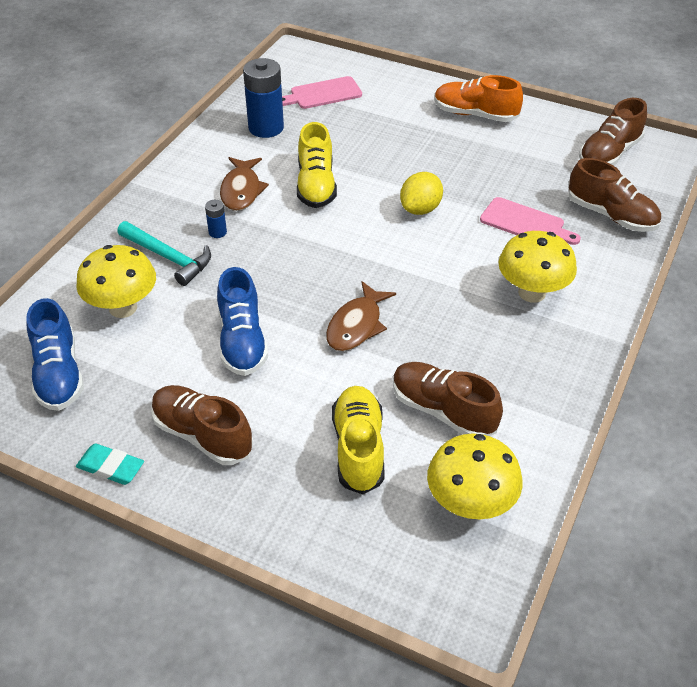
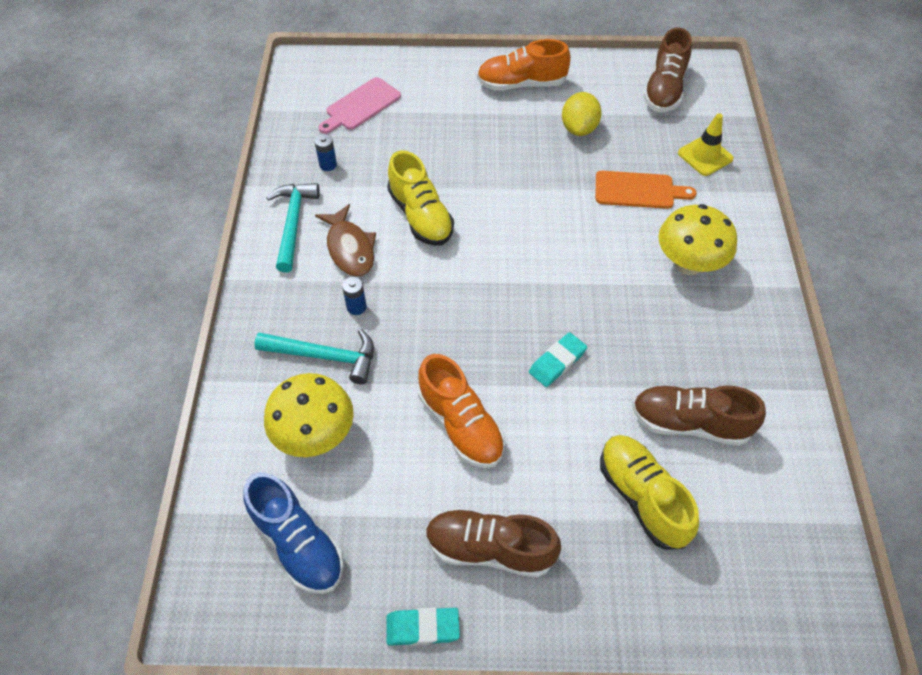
camera: 25 degrees left, 10 degrees up
(209, 160) = (293, 224): none -> turquoise hammer
(242, 341) = (461, 424): blue shoe -> orange shoe
(266, 128) = (328, 165): blue battery -> blue battery, size x0.45
(357, 325) = (557, 362): brown fish -> turquoise eraser
(420, 209) = (536, 208): yellow lemon -> yellow lemon (579, 128)
(470, 504) = (771, 511): yellow mushroom -> none
(525, 223) = (638, 190): pink cutting board -> orange cutting board
(611, 215) = (705, 156): brown shoe -> yellow traffic cone

